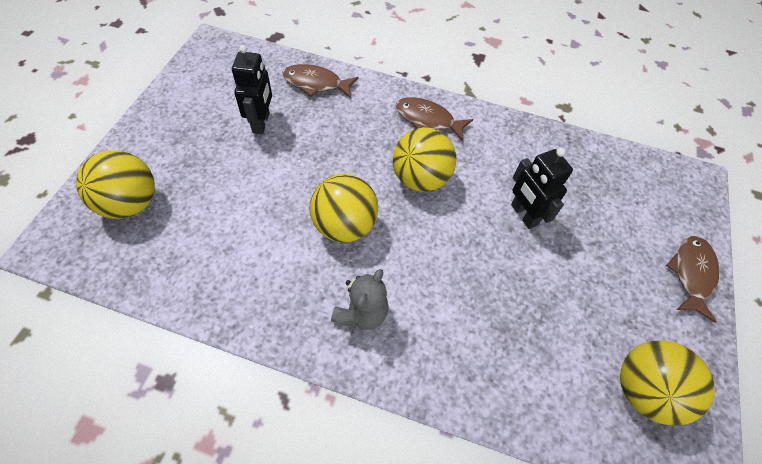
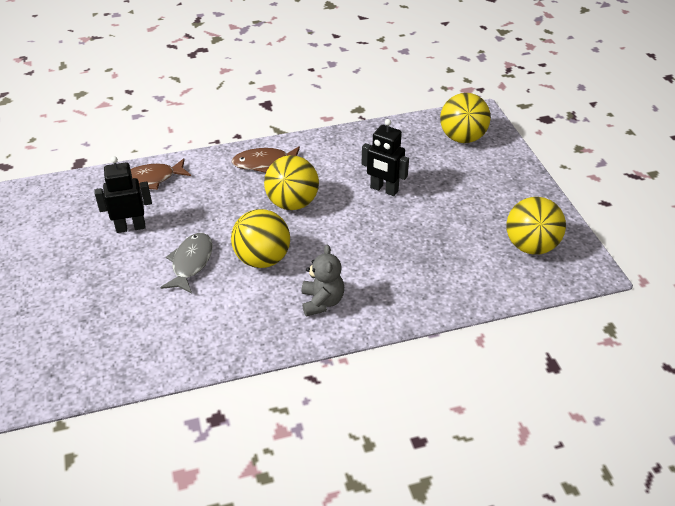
camera: 30 degrees left, 15 degrees down
(130, 203) = (73, 332): yellow ball -> yellow ball (462, 138)
(261, 123) = (130, 227): black robot -> black robot turned 75 degrees counterclockwise
(280, 190) = (191, 263): none -> grey fish
(691, 274) = (514, 170): brown fish -> none

